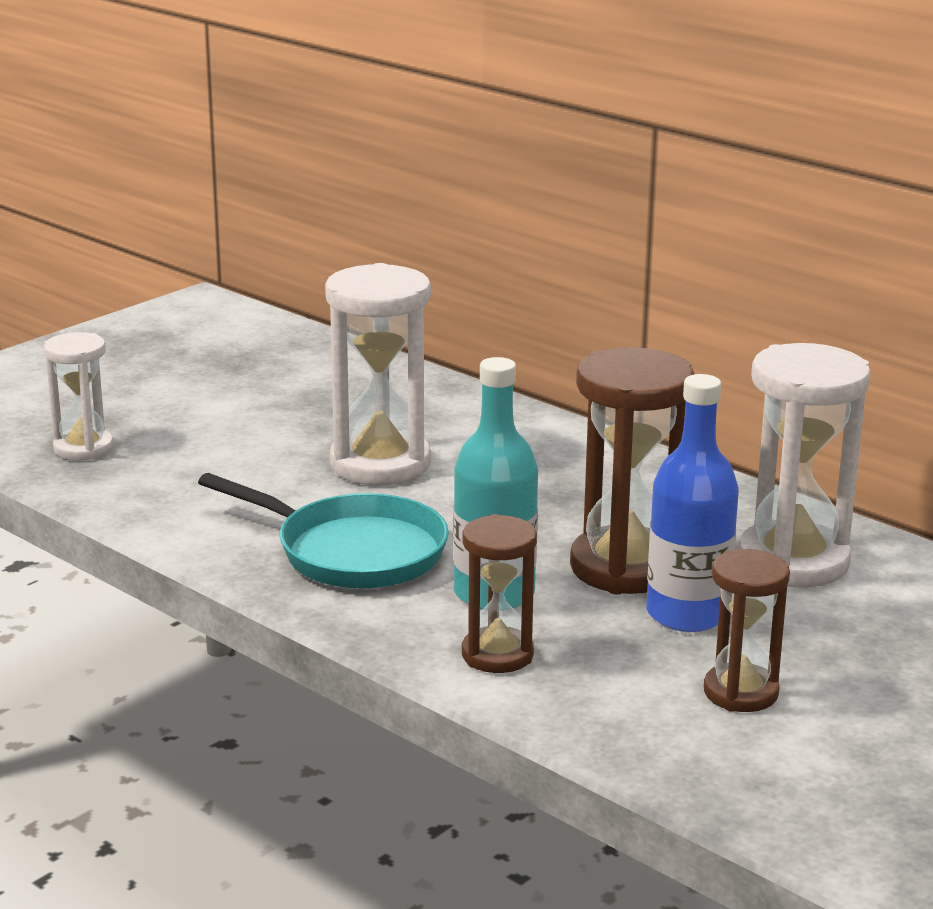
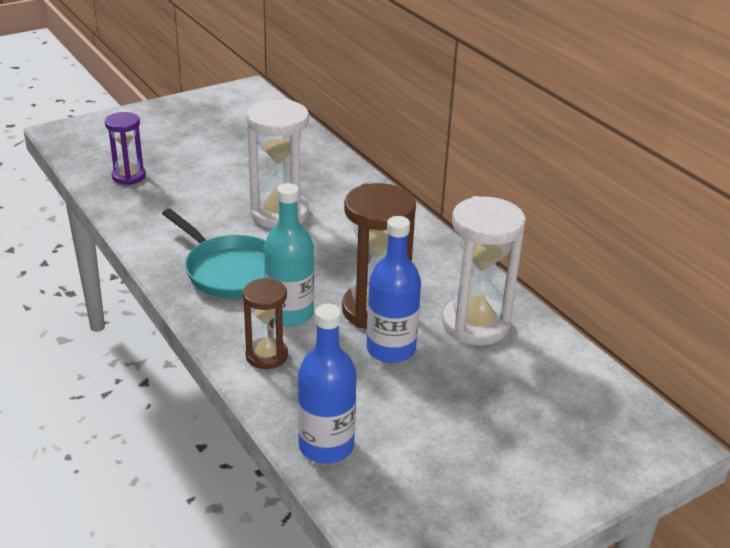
camera: 15 degrees right, 10 degrees up
(83, 448) = (129, 176): white hourglass -> purple hourglass
(677, 755) = (326, 446): none -> blue bottle
(740, 692) = (388, 410): brown hourglass -> none

